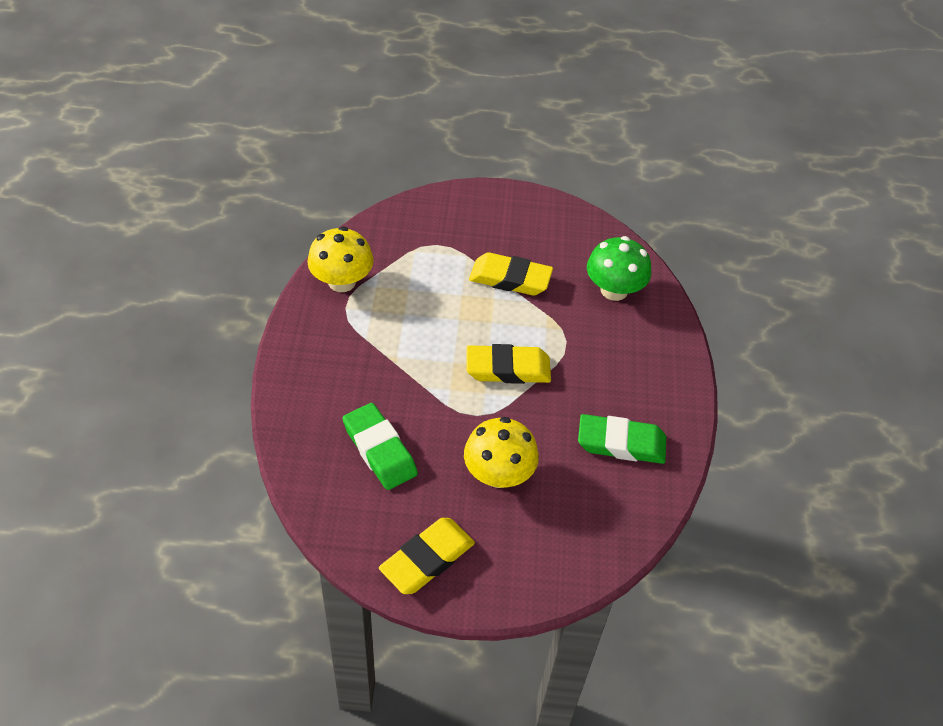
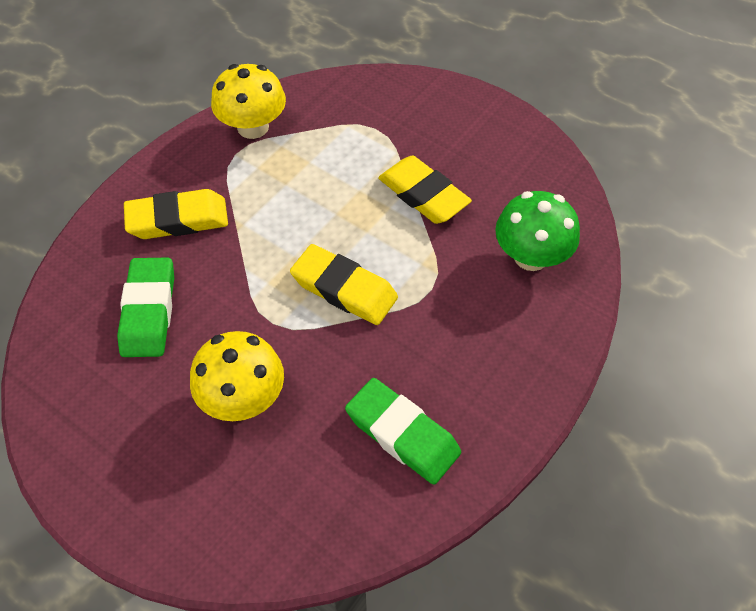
camera: 35 degrees right, 5 degrees up
(427, 559) = (99, 451): yellow eraser -> yellow eraser (178, 220)

